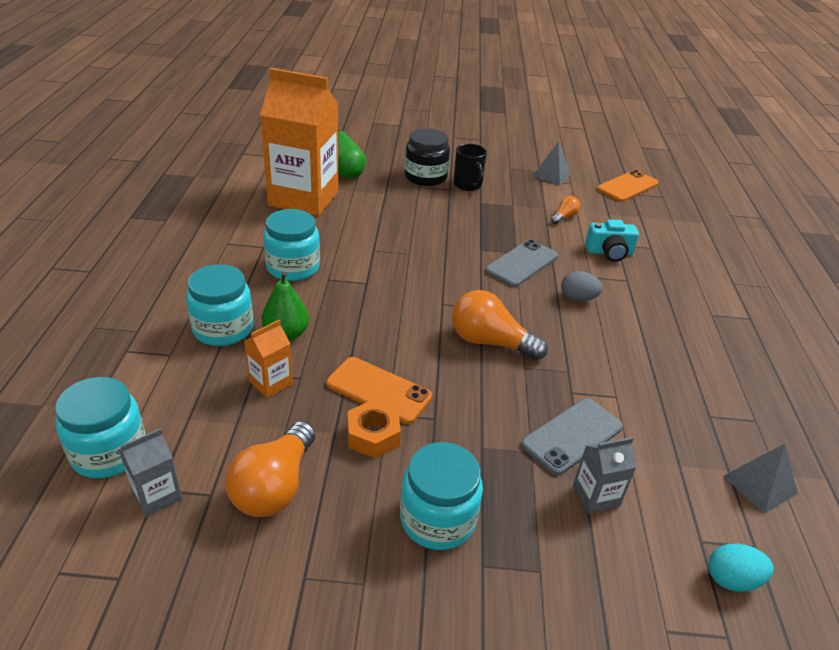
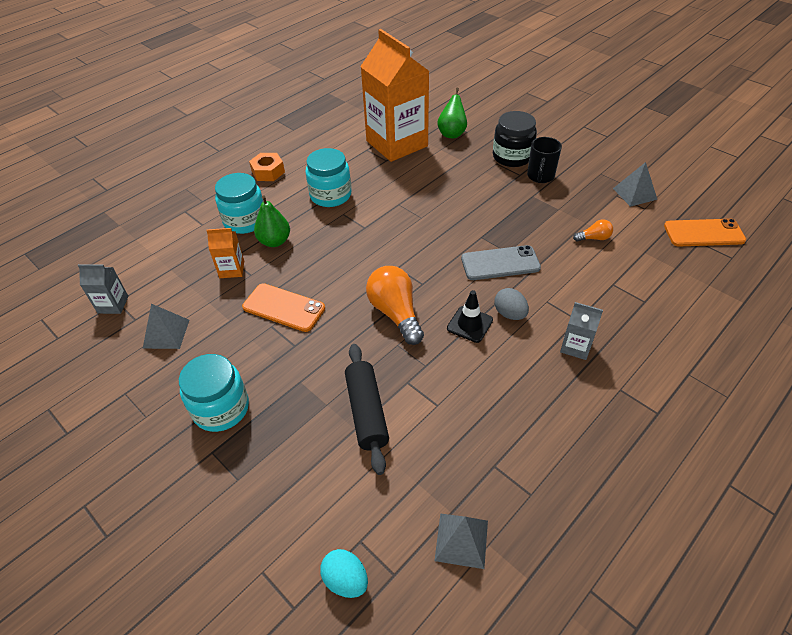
camera: 45 degrees right, 10 degrees up
(109, 452) = (118, 268): turquoise jar -> none
(274, 486) = (166, 333): orange light bulb -> grey pyramid
(373, 435) = (247, 335): orange nut -> orange nut (268, 172)
(378, 390) = (283, 308): orange phone -> orange phone turned 45 degrees counterclockwise
(559, 321) = (469, 324): none -> black traffic cone
(572, 436) = (367, 412): grey phone -> black rolling pin
(596, 496) = (329, 461): grey carton -> grey carton (575, 346)
(609, 252) = (594, 288): turquoise camera -> none

